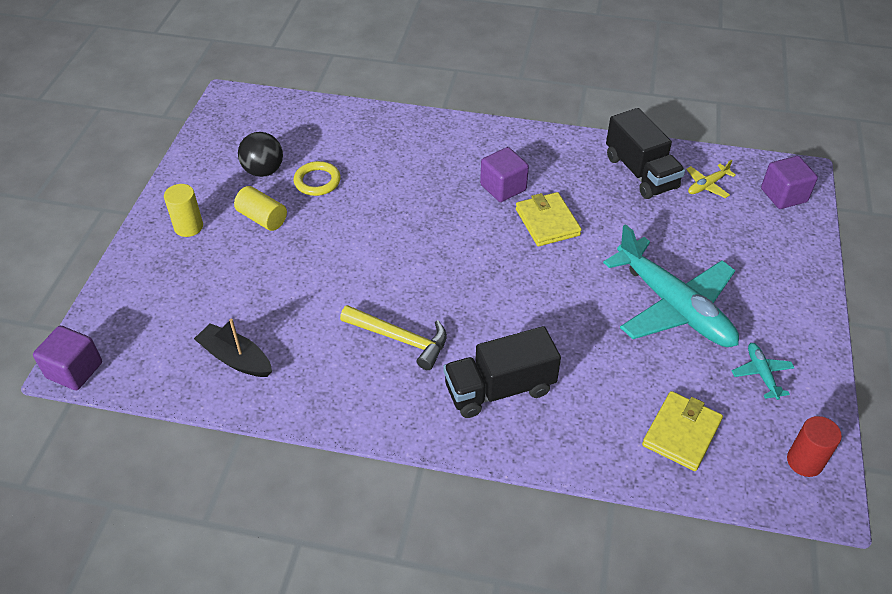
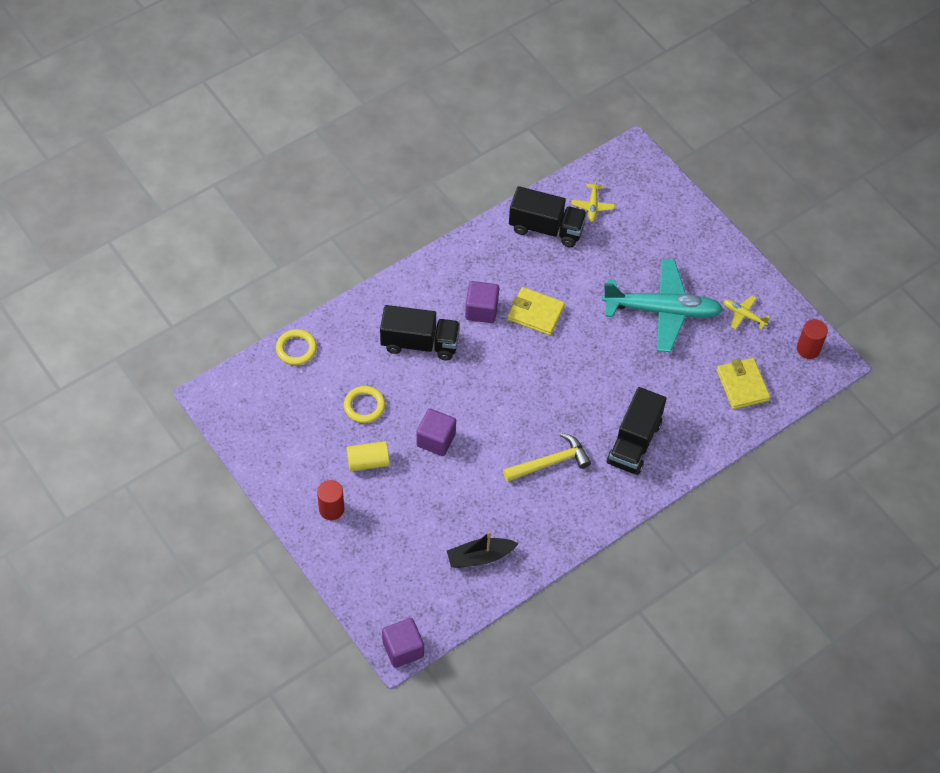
camera: 50 degrees left, 10 degrees up
(188, 227) = (331, 509): yellow cylinder -> red cylinder
(263, 171) = (319, 429): black ball -> none
(327, 113) = (296, 349): none -> yellow ring
(421, 173) = (420, 343): none -> black truck
(761, 374) = (744, 315): turquoise plane -> yellow plane
(783, 195) = (640, 178): purple cube -> purple cube (436, 440)

